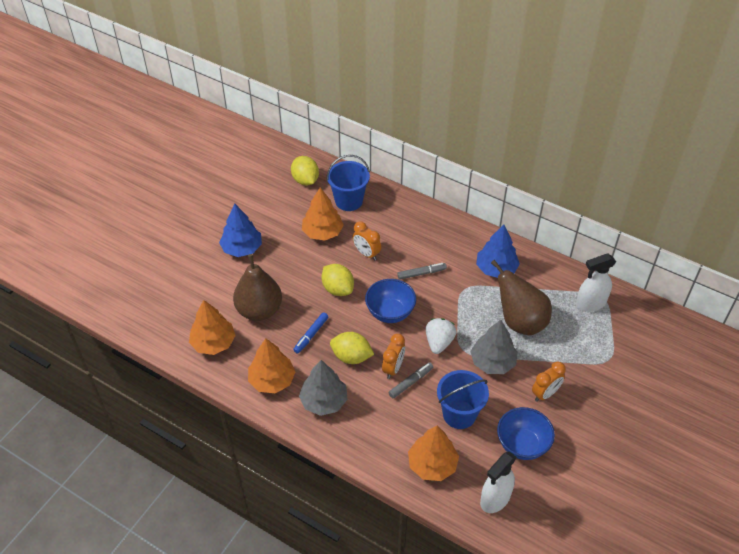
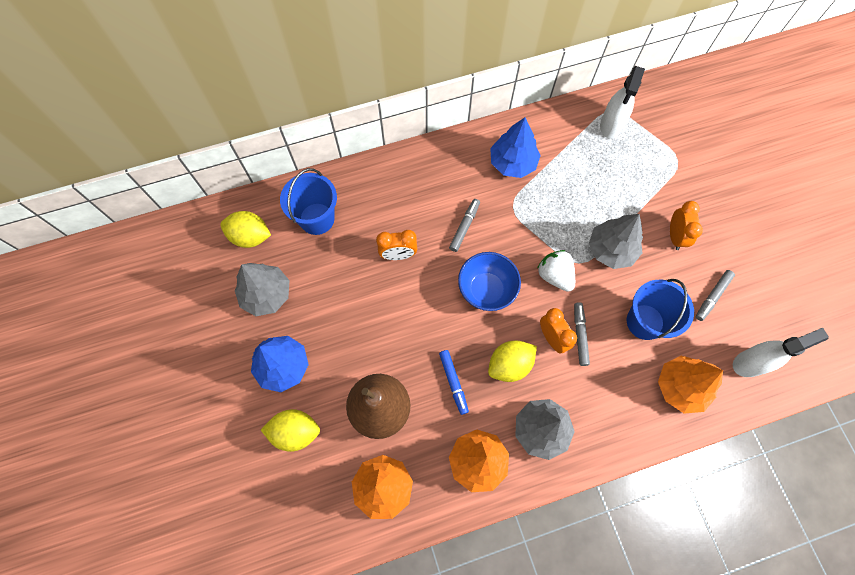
camera: 50 degrees left, 20 degrees up
(277, 211) = (266, 294): none -> grey tree
(322, 232) = (334, 273): orange tree -> none
(338, 289) = (418, 314): yellow lemon -> yellow lemon (295, 432)
(495, 499) = (750, 363): white spray bottle -> white spray bottle turned 105 degrees counterclockwise
(520, 321) = (585, 192): brown pear -> none
(522, 444) = (712, 297): blue bowl -> grey marker

